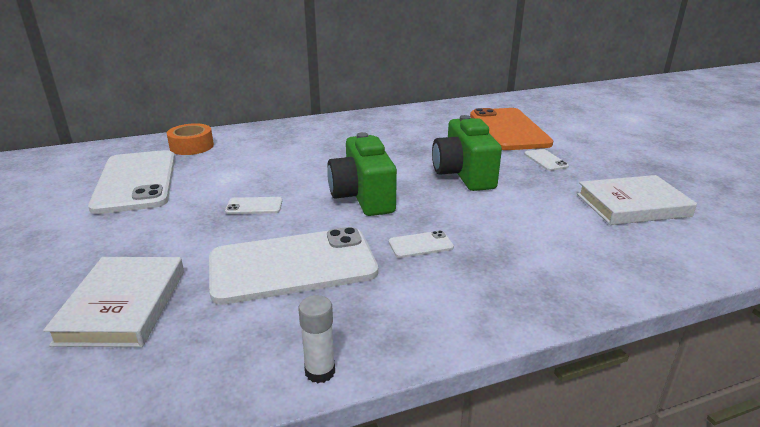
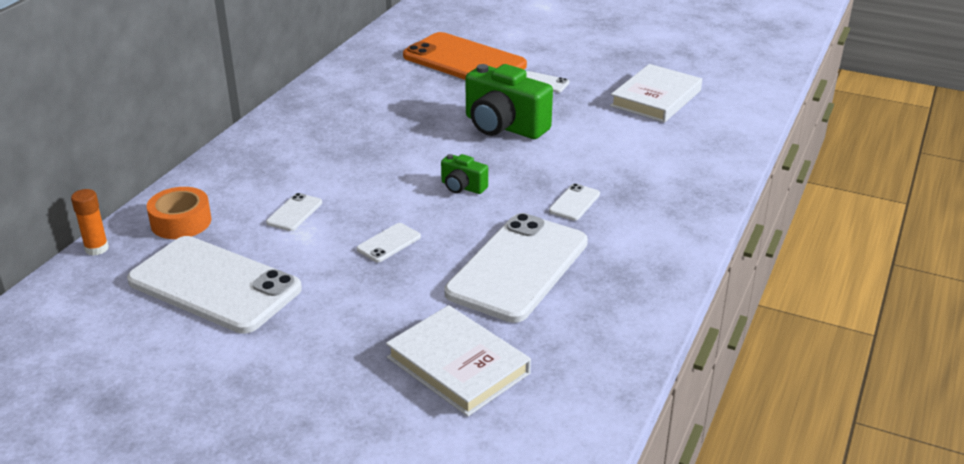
camera: 45 degrees left, 5 degrees up
(138, 142) = (96, 248): none -> orange glue stick
(246, 166) = (294, 212): none -> white phone
(320, 371) = (657, 312): white glue stick -> none
(363, 197) = (462, 187): green camera -> green camera, size x0.49

